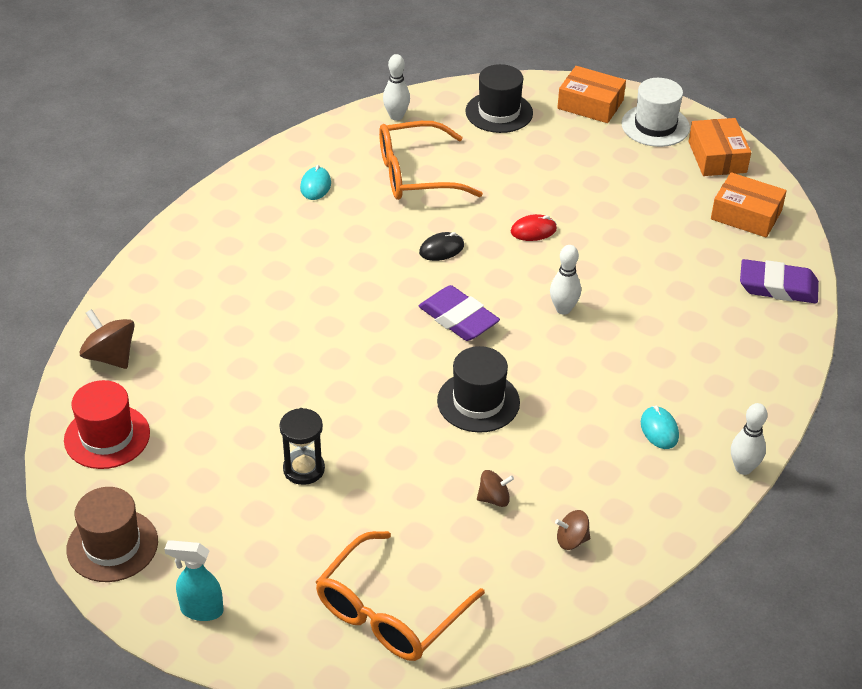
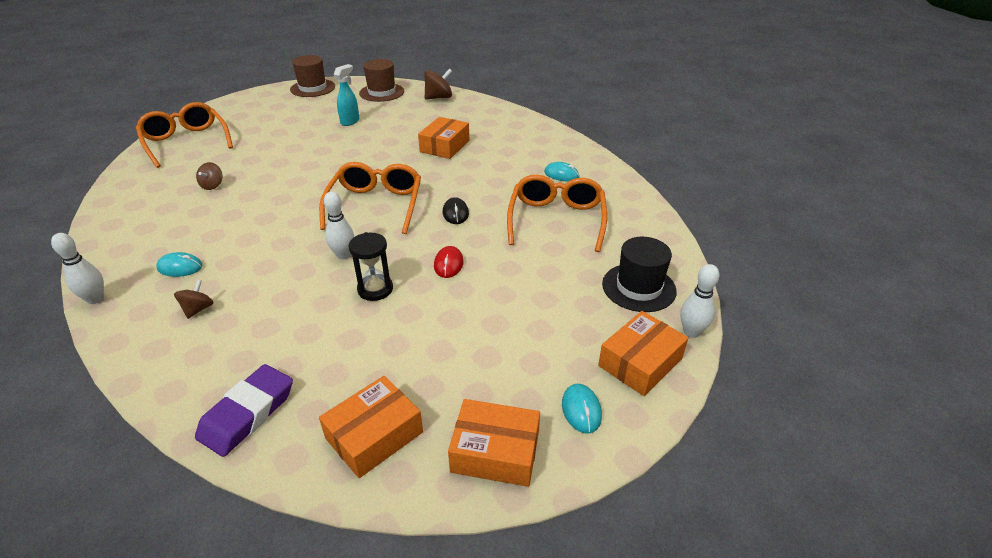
camera: 110 degrees right, 5 degrees down
(107, 437) = (382, 92): red hat -> brown hat
(201, 610) = (252, 101): turquoise spray bottle -> turquoise spray bottle (350, 121)
(282, 302) = (445, 146): none -> orange box
(304, 469) = (305, 134): black hourglass -> black hourglass (375, 289)
(396, 116) = (645, 226): white bowling pin -> white bowling pin (691, 332)
(458, 318) = (375, 205): purple eraser -> orange glasses
(478, 402) = (292, 196): black hat -> none
(571, 540) = (148, 205): brown spinning top -> brown spinning top (198, 309)
(655, 126) = (581, 410): white hat -> turquoise mouse

